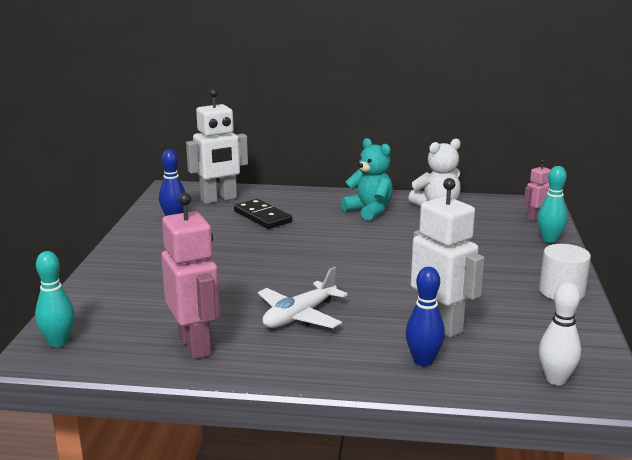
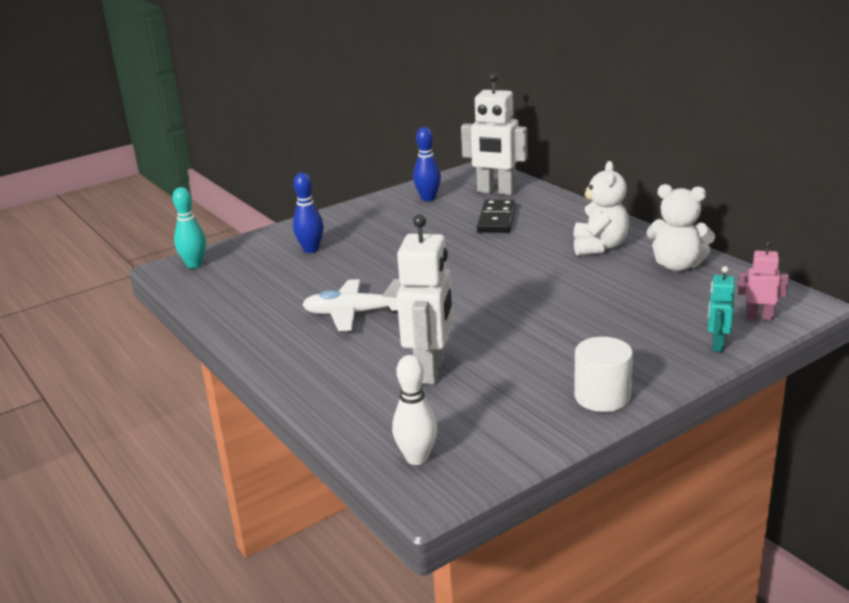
camera: 50 degrees right, 5 degrees up
(195, 345) = (253, 303): pink robot -> none
(369, 211) = (599, 246): turquoise teddy bear -> white teddy bear
(423, 361) = (358, 389): blue bowling pin -> blue bowling pin (311, 249)
(549, 239) = (717, 345): turquoise bowling pin -> turquoise robot

